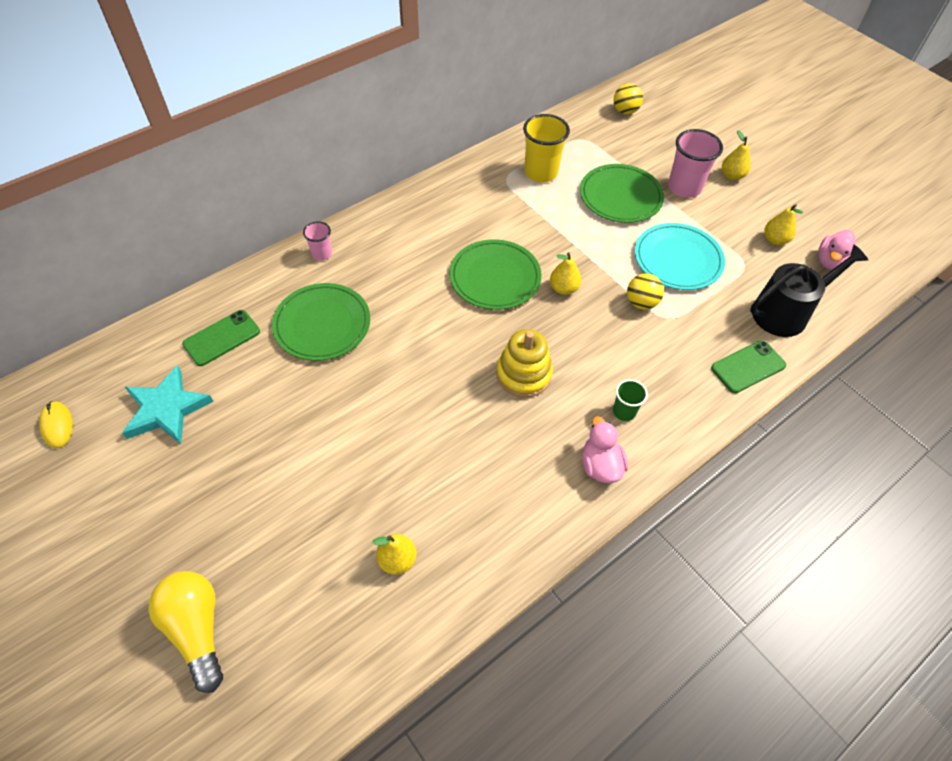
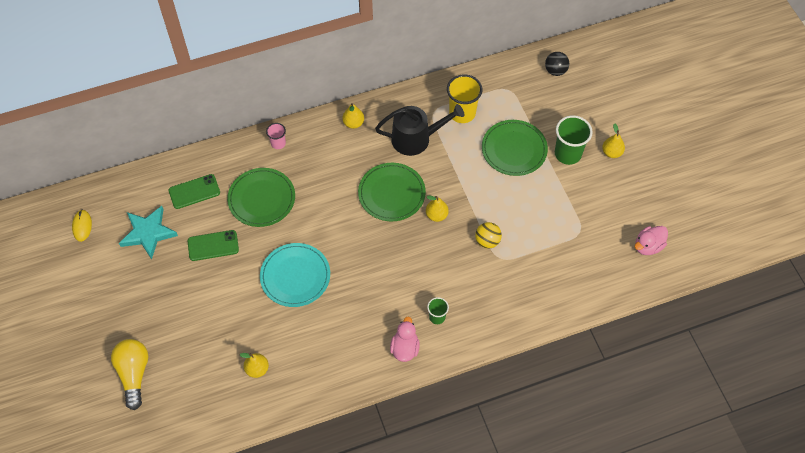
camera: 20 degrees right, 5 degrees up
(523, 374) = (381, 272): yellow stacking toy -> none
(625, 111) = (555, 71): yellow ball -> black ball
(678, 259) = (531, 214): turquoise plate -> turquoise plate (295, 276)
(684, 187) = (567, 154): pink cup -> green cup
(748, 367) = (539, 310): green phone -> green phone (213, 245)
(775, 240) = (614, 217): yellow pear -> yellow pear (353, 123)
(785, 312) = (589, 277): black watering can -> black watering can (415, 139)

